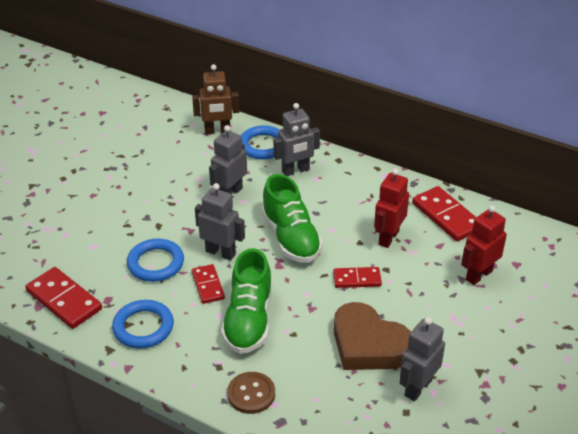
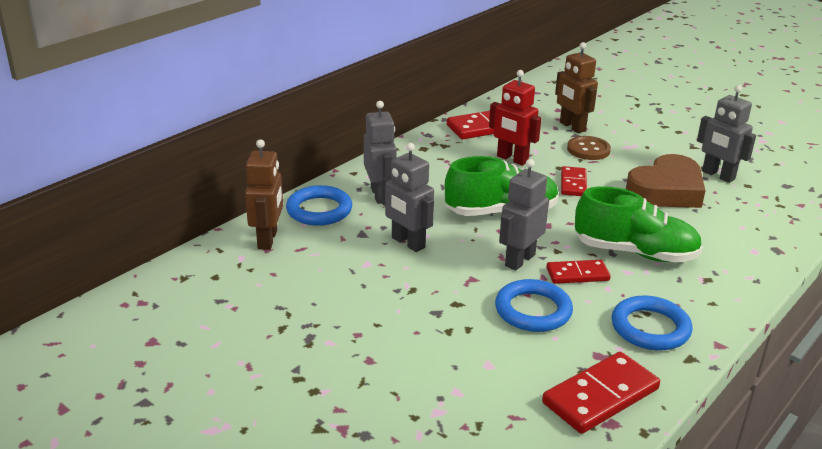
camera: 80 degrees left, 10 degrees down
(251, 394) = (744, 262): brown button -> brown button (588, 150)
(478, 275) = (572, 127): red robot -> brown robot

